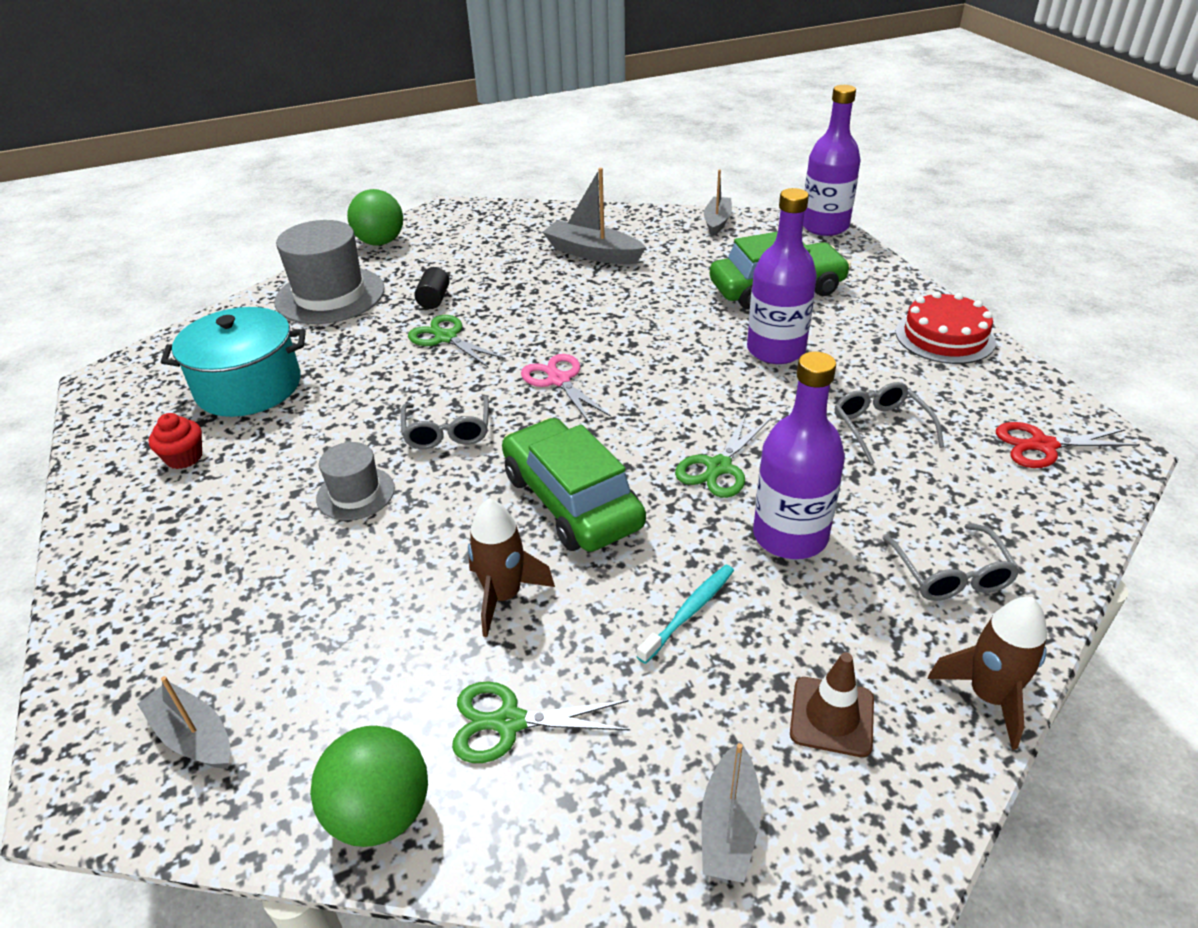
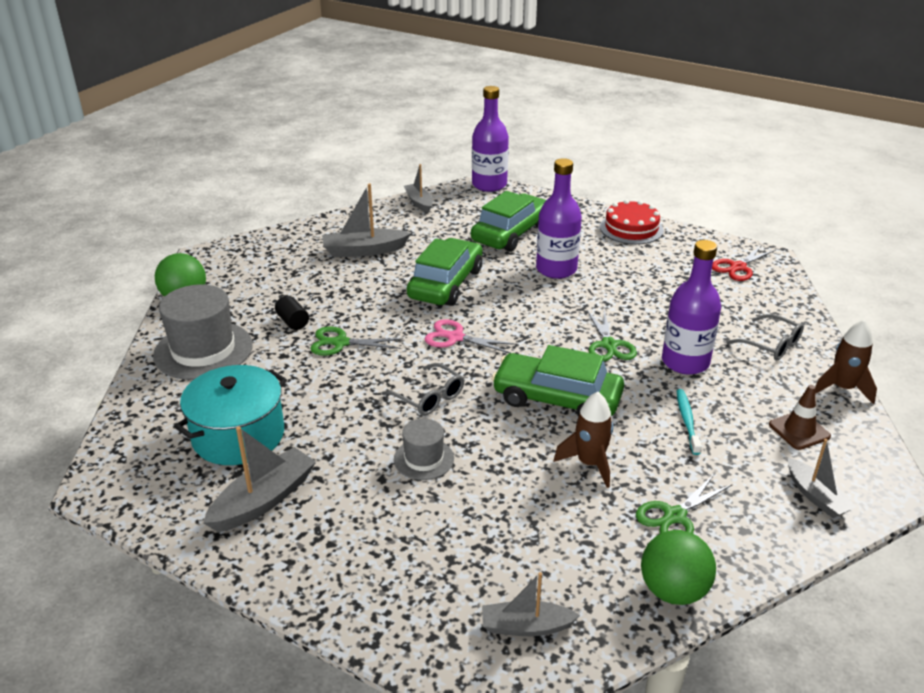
camera: 40 degrees left, 5 degrees down
(184, 457) = (264, 500): red cupcake -> grey boat
(628, 318) = (446, 284): none -> green car
(880, 427) = (659, 289): grey glasses -> none

